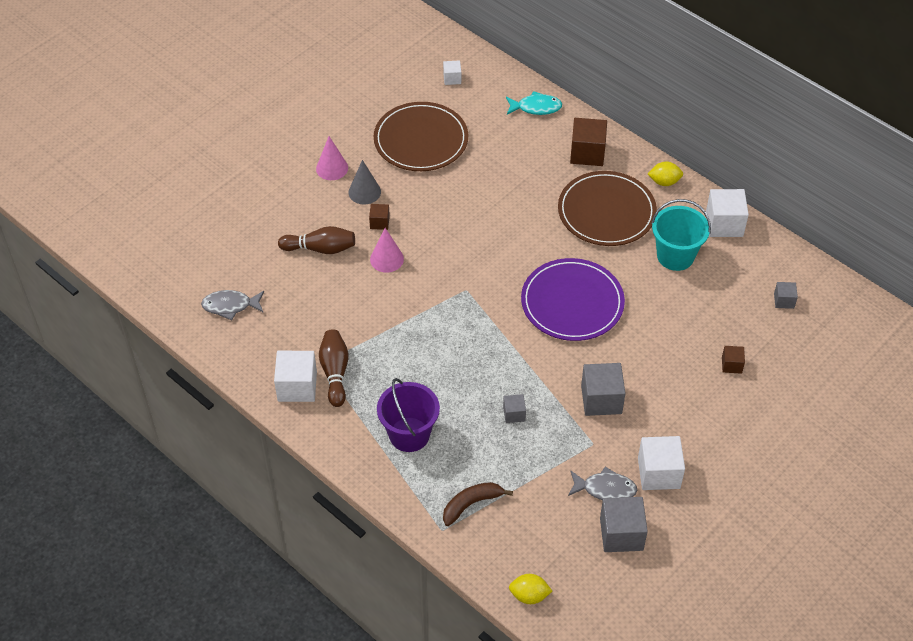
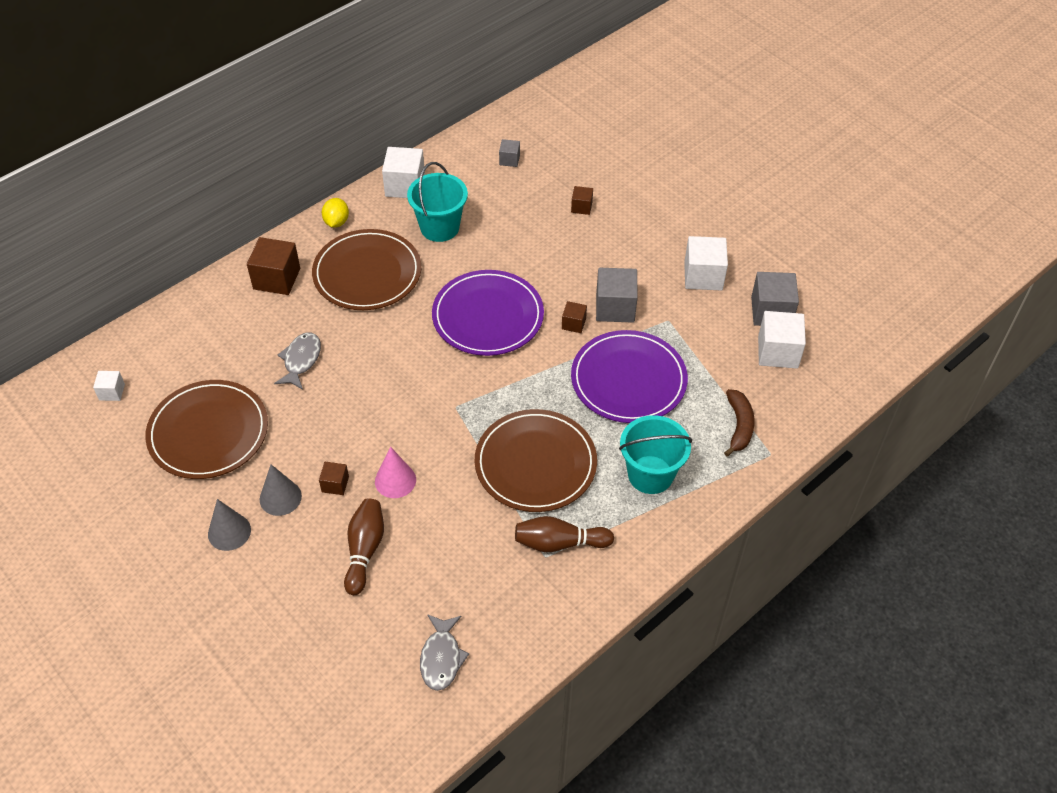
camera: 85 degrees left, 0 degrees up
(297, 386) = (576, 584): white cube -> white cube (778, 352)
(332, 168) = (229, 532): pink cone -> grey cone
(409, 434) = (650, 475): purple bucket -> turquoise bucket
(413, 350) = (535, 463): none -> brown plate
(471, 504) = (739, 426): brown banana -> brown banana turned 150 degrees counterclockwise
(514, 414) = (628, 380): grey cube -> purple plate
(529, 595) = (842, 389): yellow lemon -> none
(536, 107) = (190, 316): turquoise fish -> none
(575, 368) = (573, 324): none -> brown cube
(605, 489) = (721, 317): grey fish -> grey fish (301, 360)

